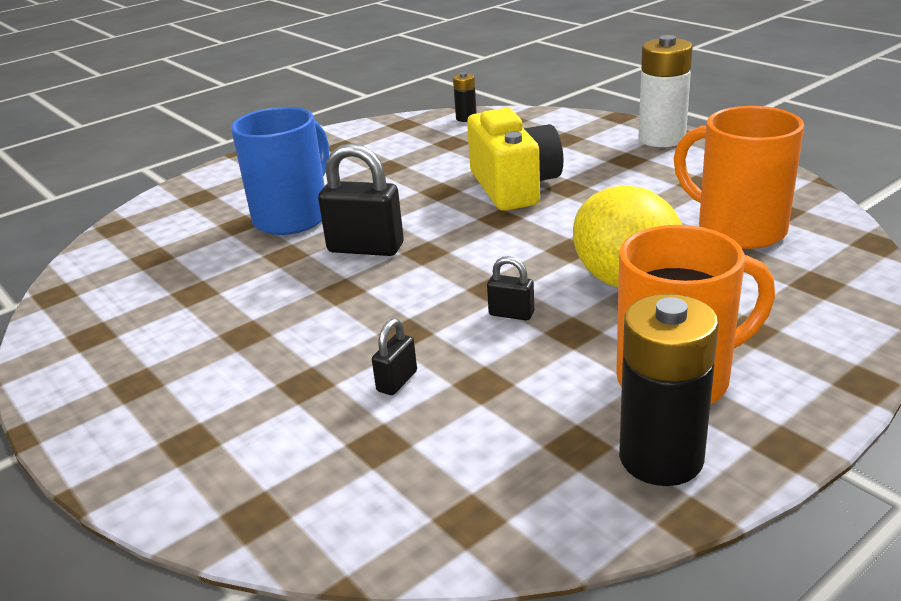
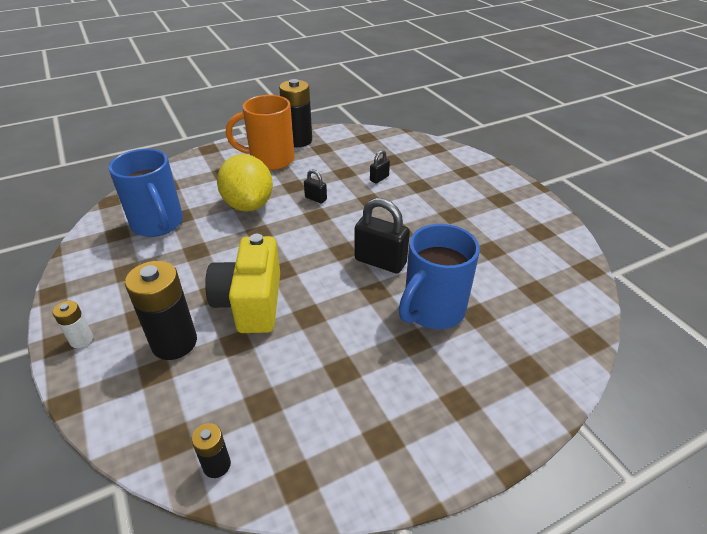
camera: 170 degrees left, 10 degrees up
(567, 152) = (174, 343): none -> black battery
(661, 139) = (81, 339): white battery -> white battery, size x0.50
(738, 229) = (158, 224): orange mug -> blue mug

